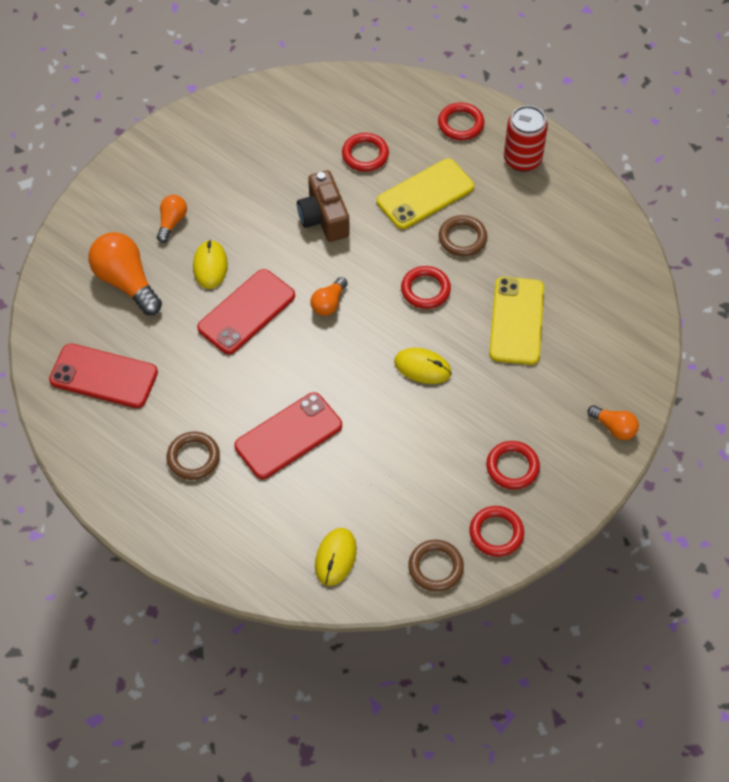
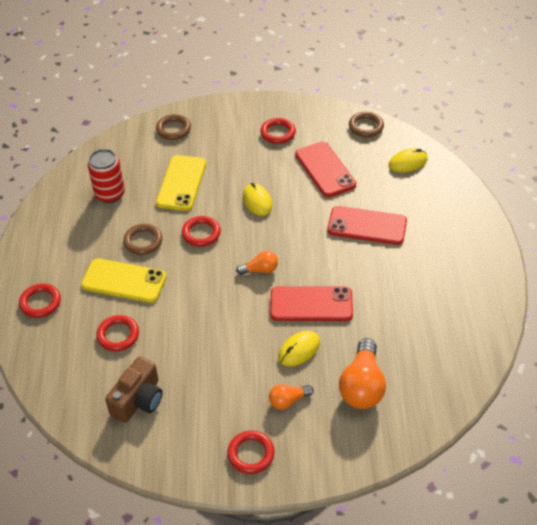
camera: 130 degrees left, 10 degrees down
(103, 376) = (438, 339): red phone -> red phone (325, 169)
(193, 458) = (430, 255): brown ring -> brown ring (173, 129)
(324, 218) = (196, 319): brown camera -> brown camera (138, 400)
(496, 533) = (321, 118): red ring -> red ring (251, 454)
(516, 321) = (181, 183): yellow phone -> yellow phone turned 45 degrees counterclockwise
(522, 159) = (46, 253): red can -> red can (110, 194)
(614, 427) = (211, 112): orange light bulb -> none

